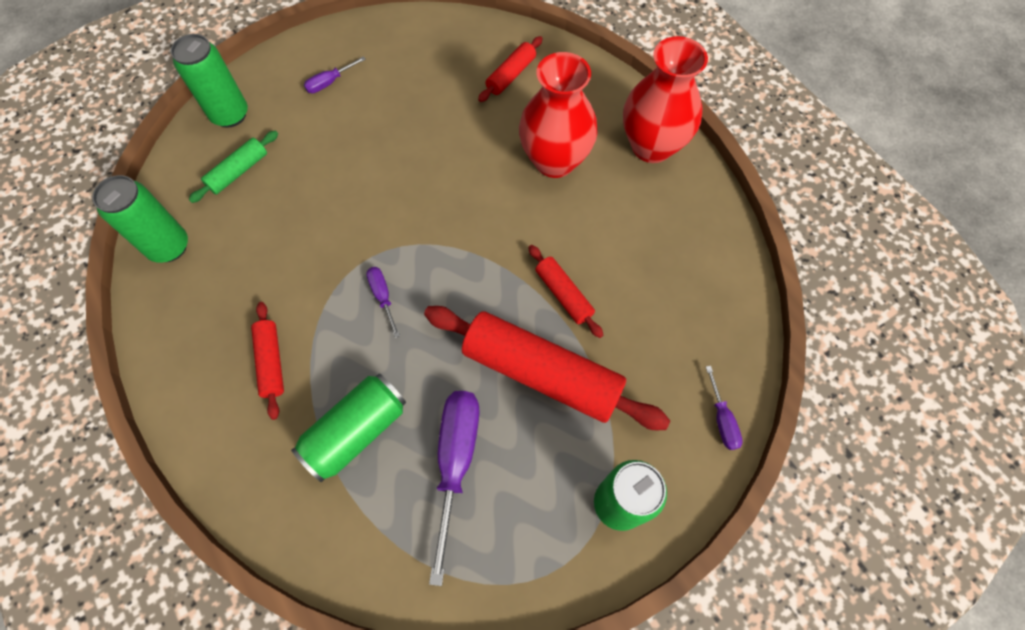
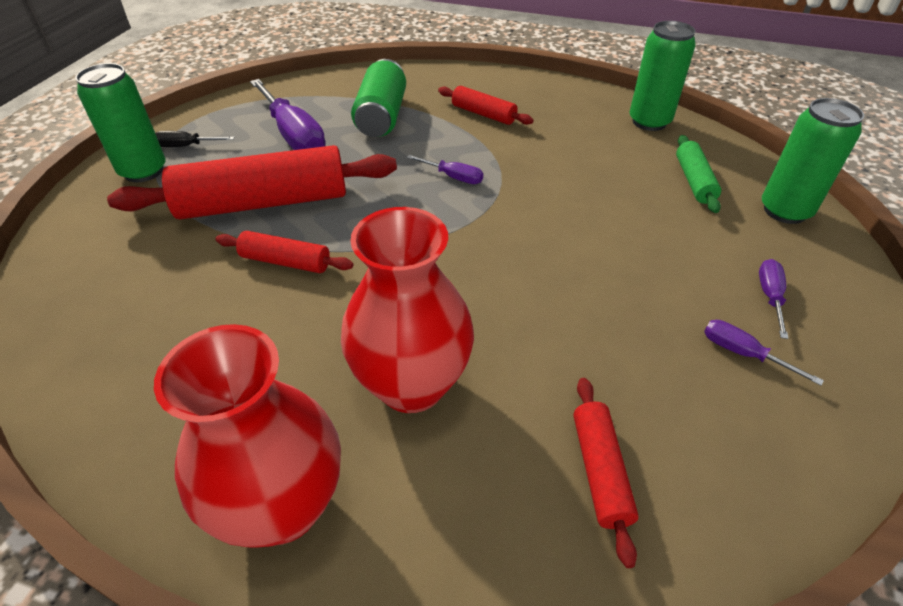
camera: 140 degrees right, 20 degrees down
(562, 523) = (186, 146): none -> black screwdriver
(722, 420) = (56, 256): purple screwdriver -> purple screwdriver (742, 353)

